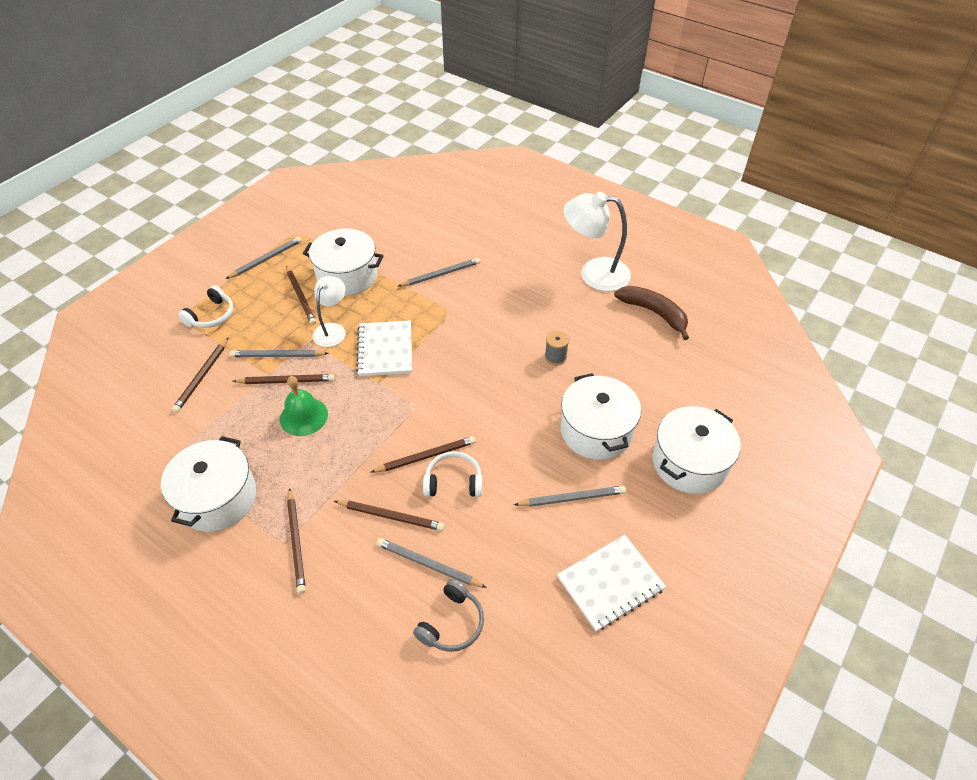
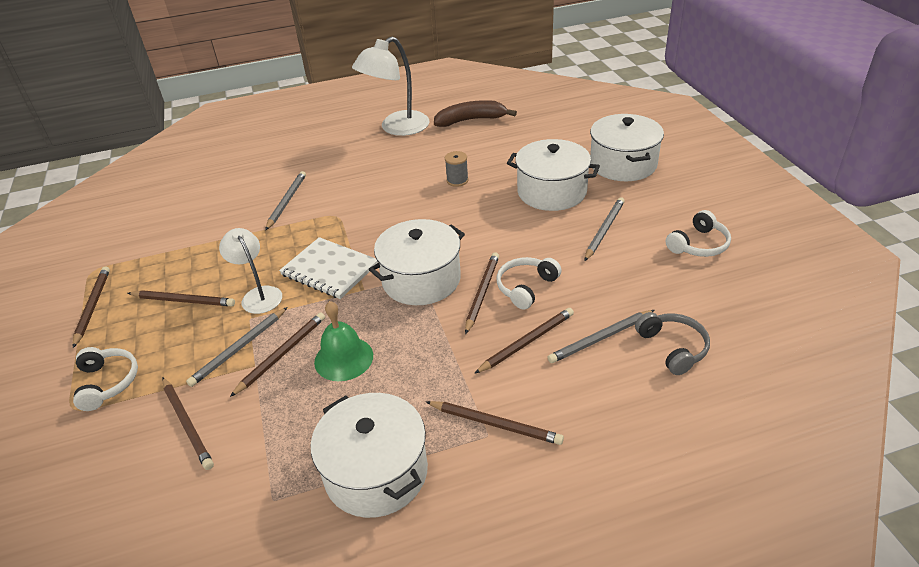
camera: 50 degrees left, 10 degrees down
(266, 259) = (92, 307): grey pencil -> brown pencil
(347, 276) = (203, 258): white pot -> white pot (421, 280)
(610, 583) = (698, 244): white notebook -> white headphones

